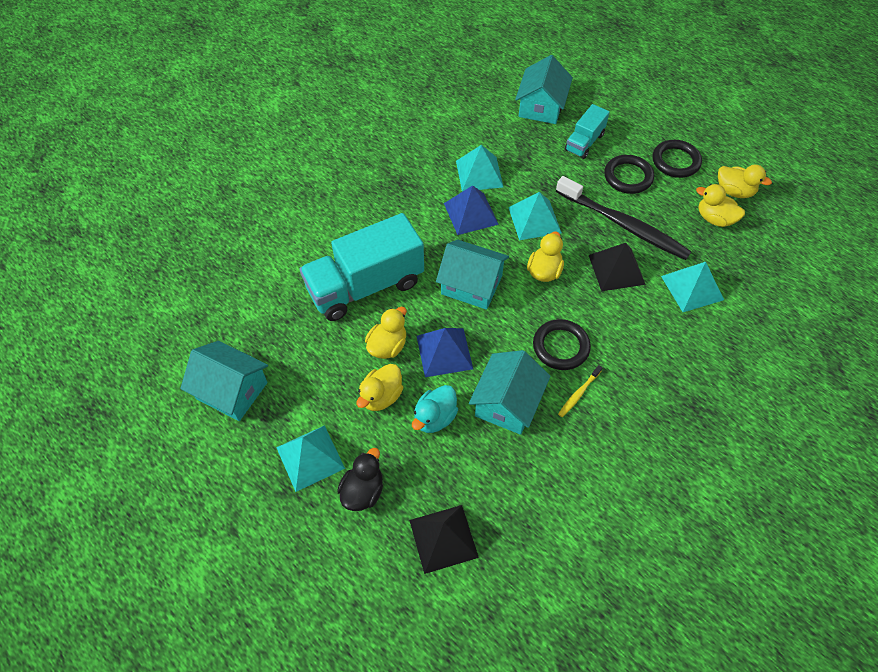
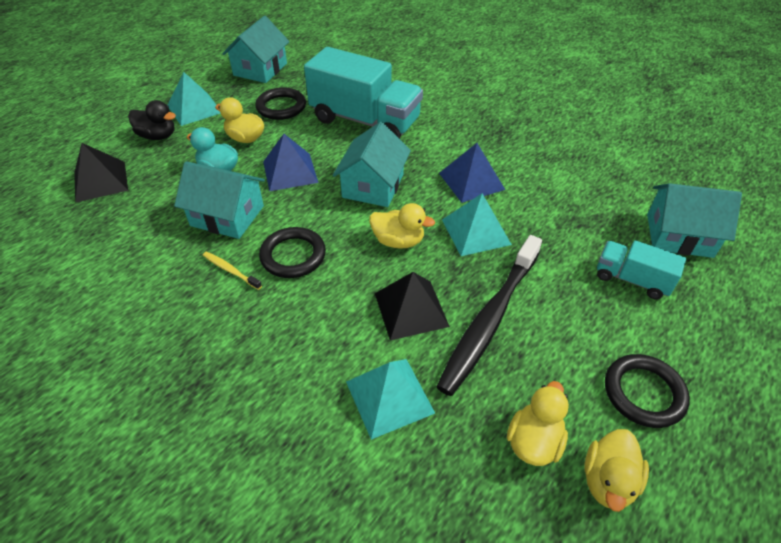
camera: 85 degrees right, 10 degrees down
(365, 286) = (365, 121): turquoise truck -> turquoise truck turned 150 degrees clockwise
(387, 346) = (298, 138): yellow duck -> none
(479, 174) = (534, 185): turquoise pyramid -> none
(628, 177) = (584, 328): black ring -> black ring (281, 107)

